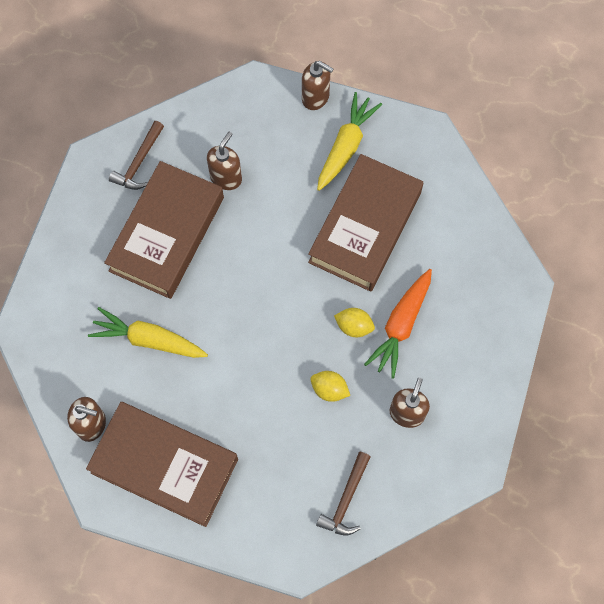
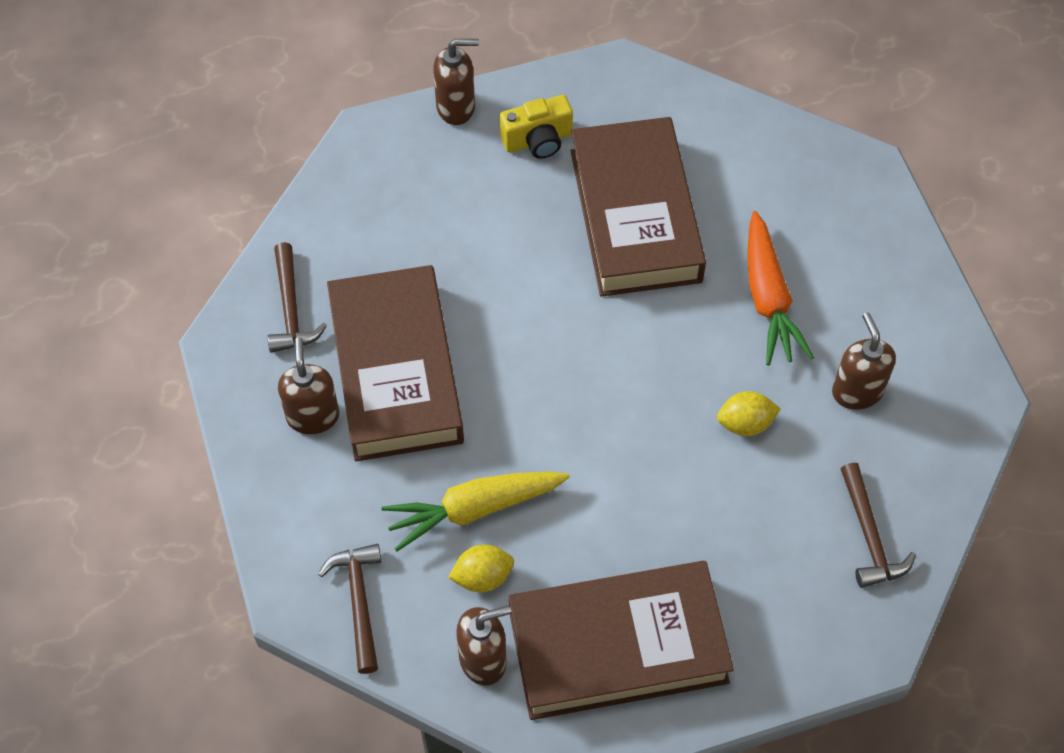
camera: 35 degrees left, 10 degrees down
(54, 350) = (359, 602): none -> brown hammer
(226, 177) = (418, 261): brown soap dispenser -> brown soap dispenser (313, 416)
(346, 146) = (538, 140): yellow carrot -> yellow camera
(354, 326) = (714, 334): yellow lemon -> yellow lemon (482, 577)

